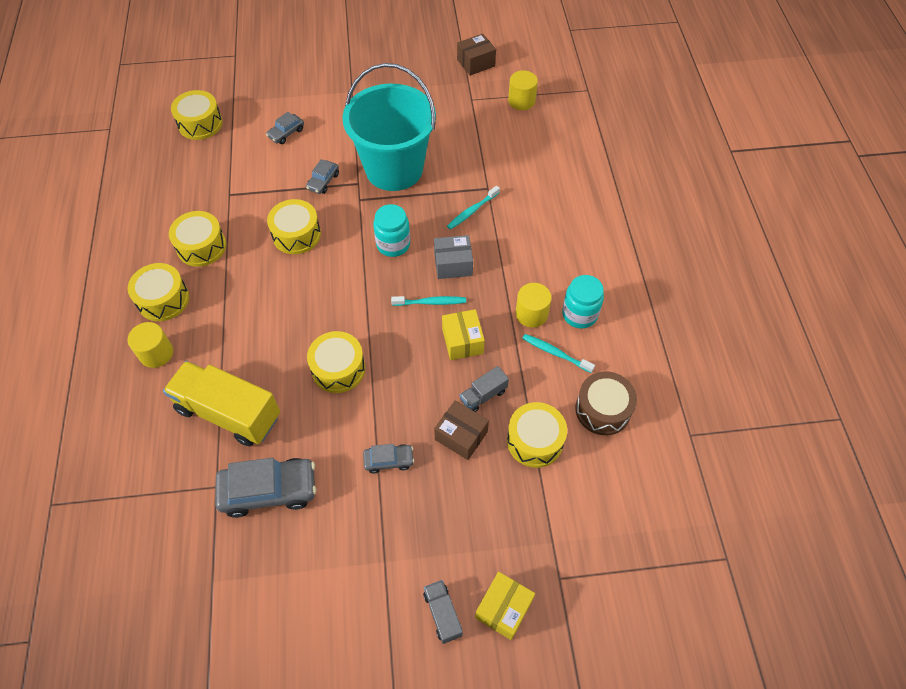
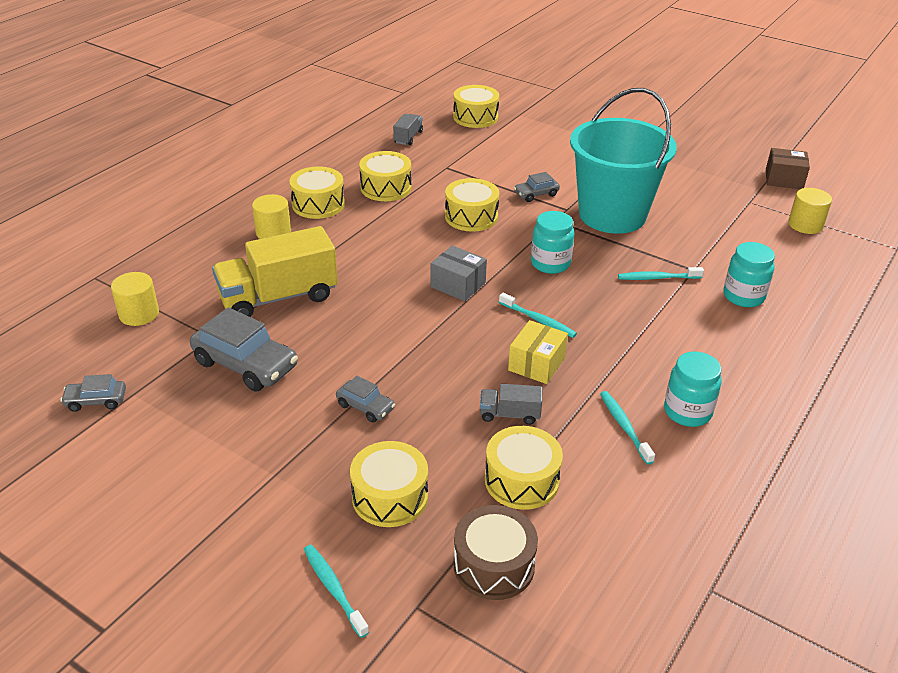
camera: 40 degrees right, 20 degrees down
(229, 413) = (278, 297): yellow truck -> yellow truck turned 90 degrees counterclockwise
(286, 133) = (540, 151): grey car -> grey car (96, 401)
(338, 369) = (399, 319): yellow drum -> yellow drum (390, 497)
(442, 614) = (275, 550): grey truck -> grey truck (408, 137)
(453, 264) = (593, 305): grey box -> grey box (458, 285)
(461, 436) = (452, 430): brown box -> none
(504, 609) = (334, 589): yellow box -> turquoise toothbrush
(531, 314) = (633, 383): yellow cylinder -> yellow cylinder (139, 314)
(535, 192) = (743, 296): none -> turquoise jar
(603, 410) = (626, 502): brown drum -> brown drum (494, 565)

